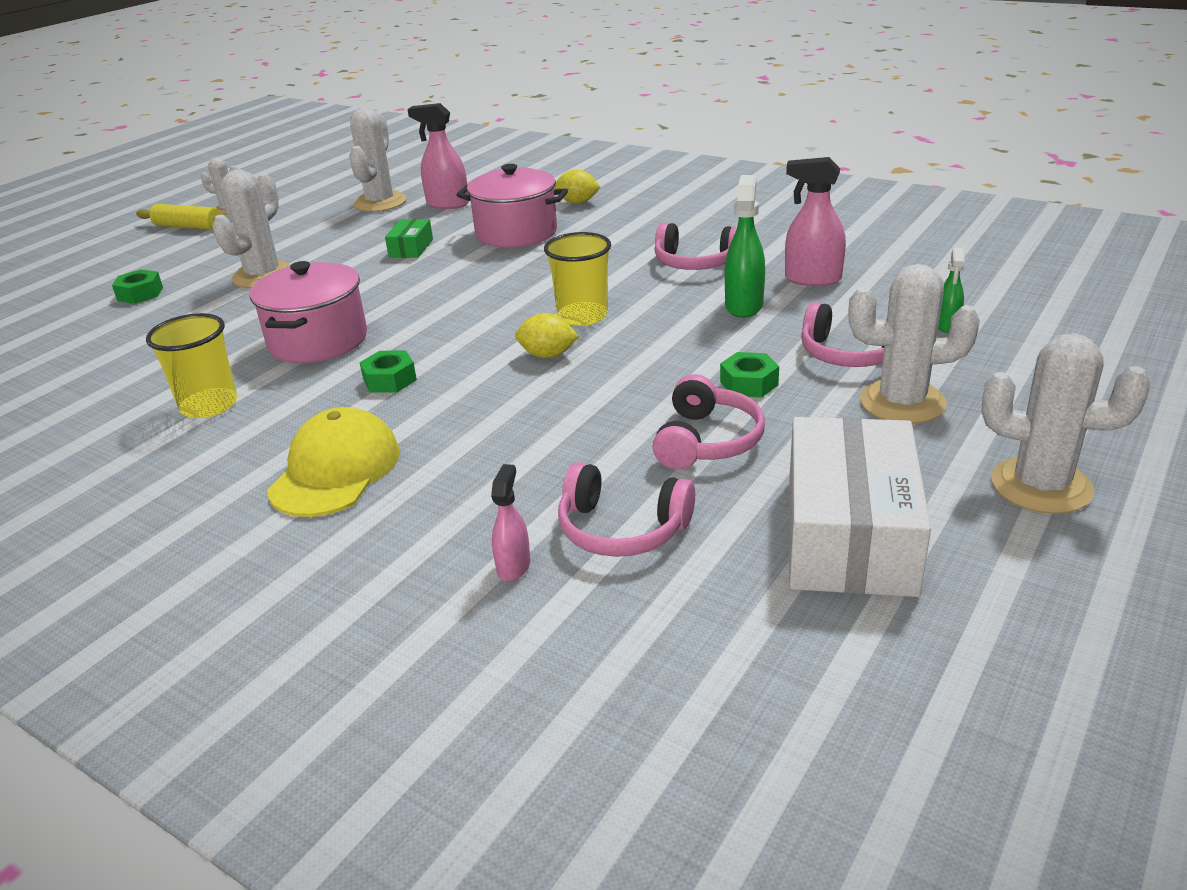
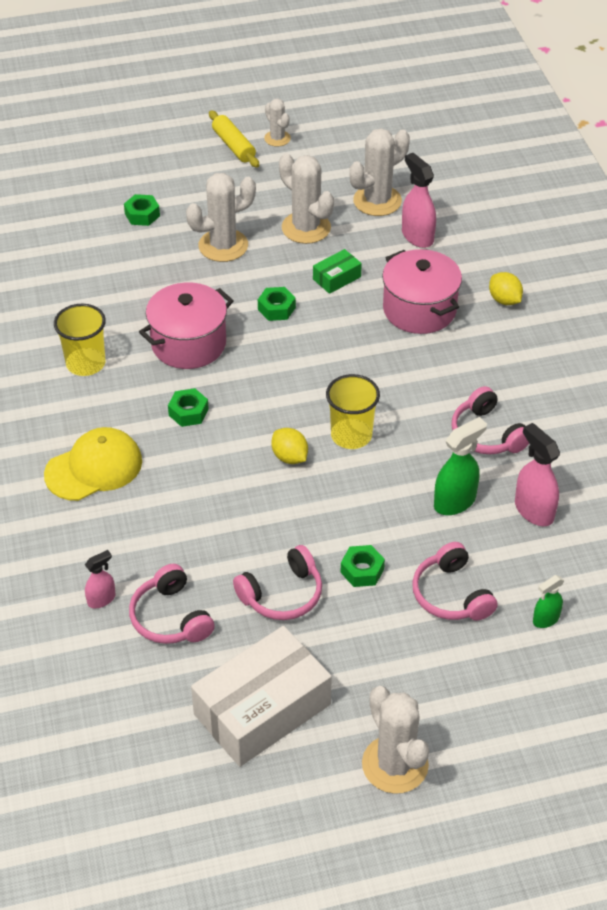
camera: 40 degrees right, 15 degrees up
(380, 285) = (276, 308): none -> green nut
(902, 402) = (419, 654): white cactus -> white cactus (306, 228)

